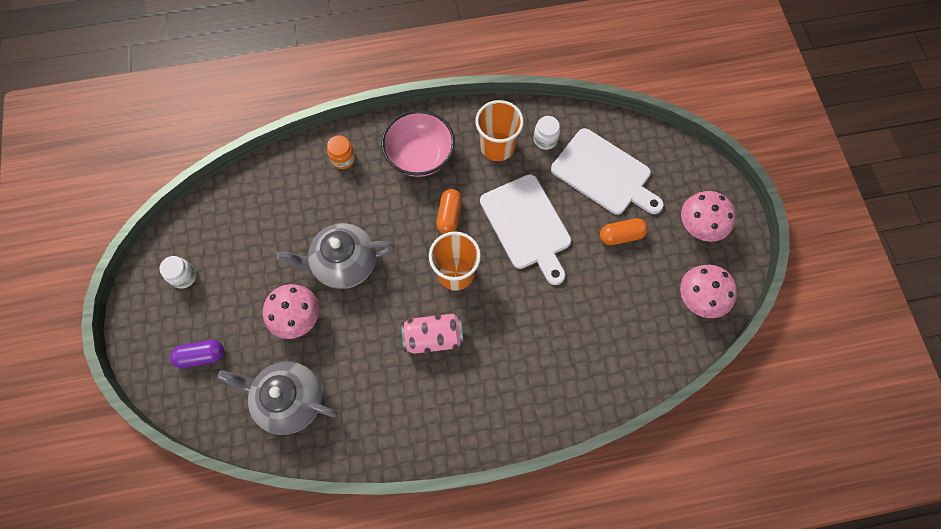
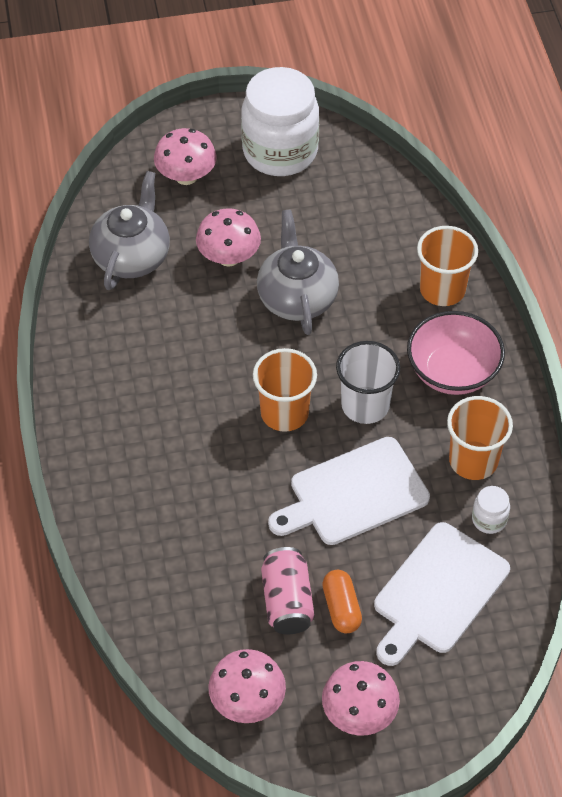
camera: 90 degrees right, 15 degrees down
(184, 276) = (280, 151): white jar -> white jar, size x2.46
(201, 356) = (186, 176): purple capsule -> pink mushroom
(343, 159) = (442, 290): orange jar -> orange cup
(433, 337) = (200, 390): pink can -> pink can (287, 601)
(449, 216) = (365, 405): orange capsule -> white cup

